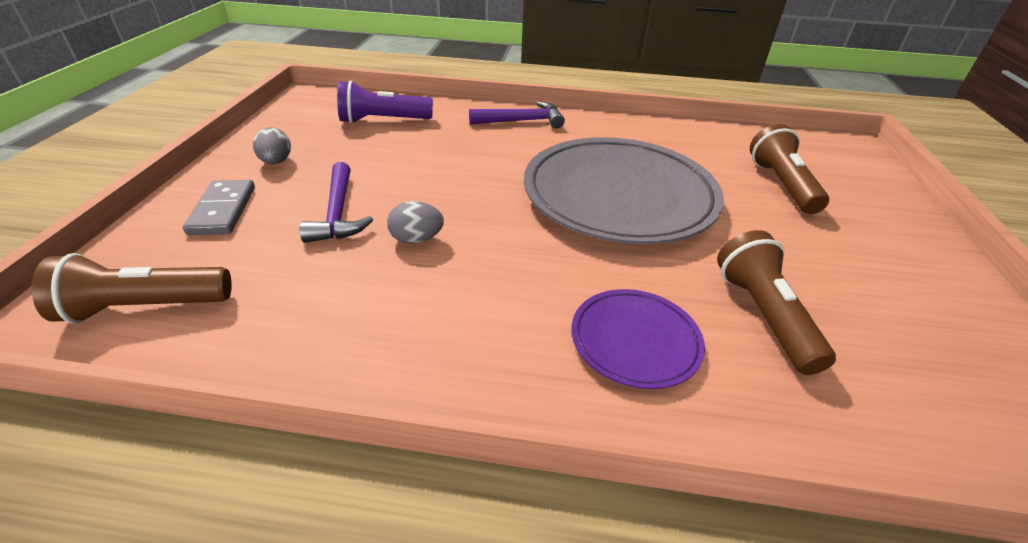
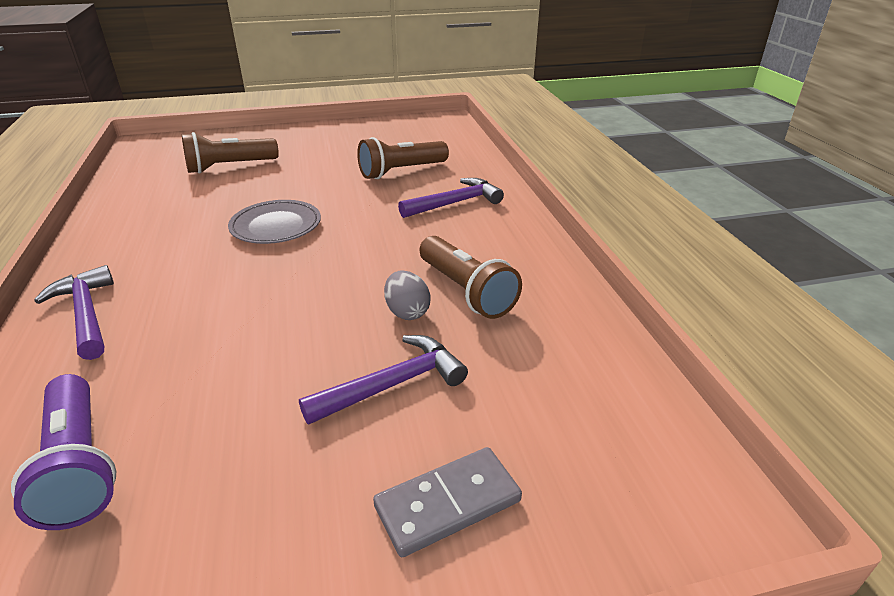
camera: 110 degrees left, 5 degrees down
(145, 307) = (634, 443): brown flashlight -> brown flashlight (466, 291)
(276, 162) = (281, 532): grey egg -> none
(619, 196) = (276, 226): grey plate -> grey plate, size x0.48
(635, 341) = (455, 203): purple plate -> purple hammer

